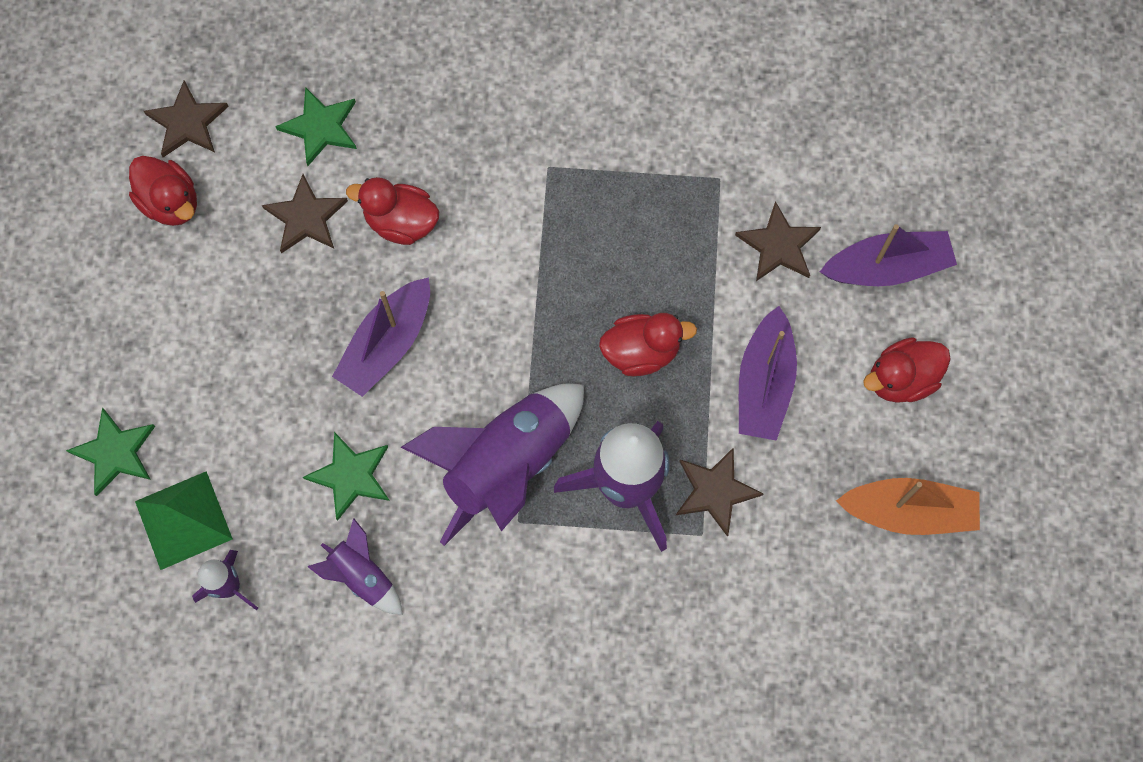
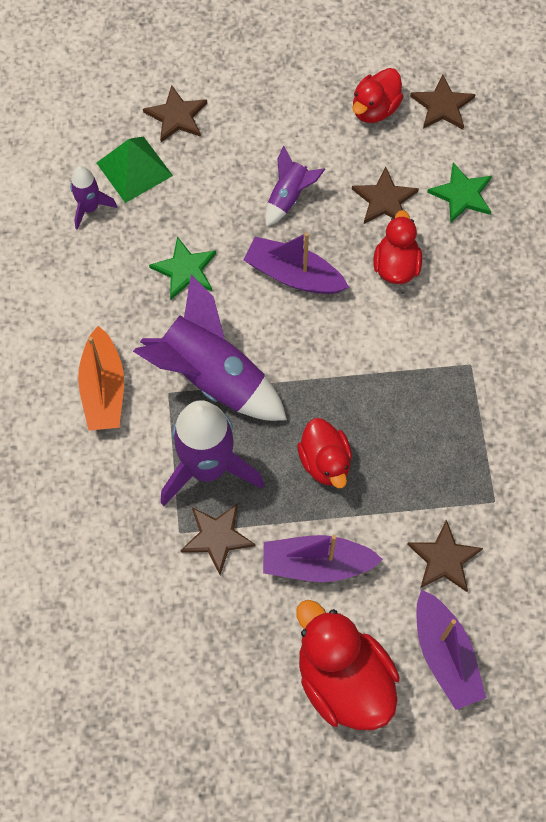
camera: 80 degrees right, 5 degrees down
(115, 452) = (177, 116): green star -> brown star
(362, 575) = (110, 292): purple rocket -> purple rocket (289, 197)
(901, 379) = (343, 679): red duck -> red duck, size x1.63
(908, 511) = (225, 699): orange boat -> orange boat (103, 389)

